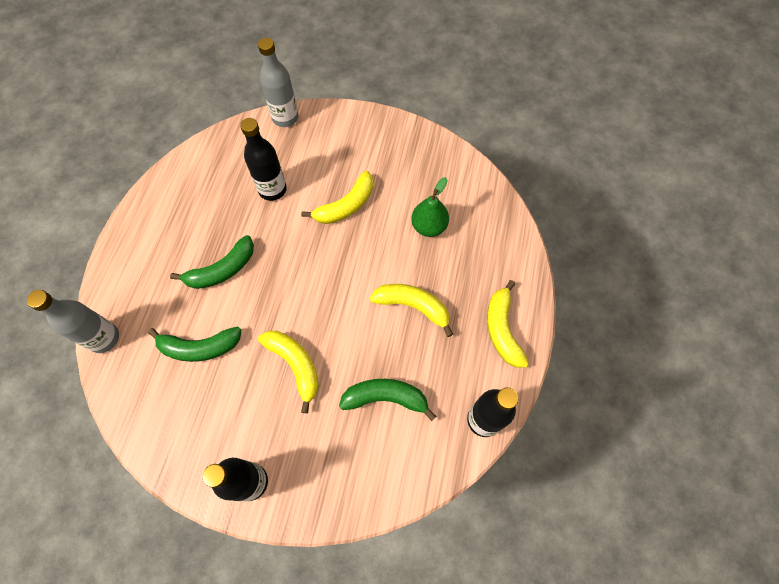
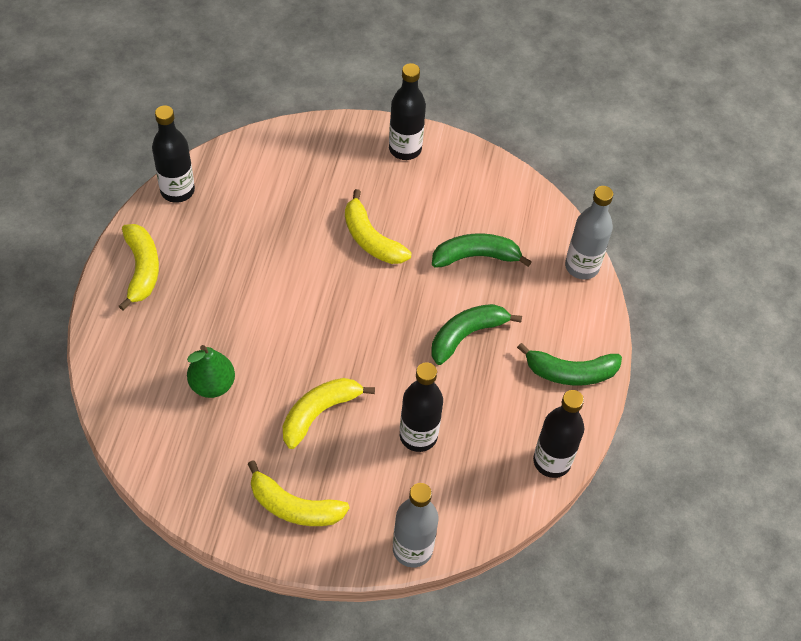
camera: 175 degrees right, 10 degrees down
(177, 172) = (552, 461): none -> black bottle
(386, 398) = (275, 210): green banana -> green banana (570, 373)
(413, 306) = (240, 294): yellow banana -> yellow banana (294, 507)

